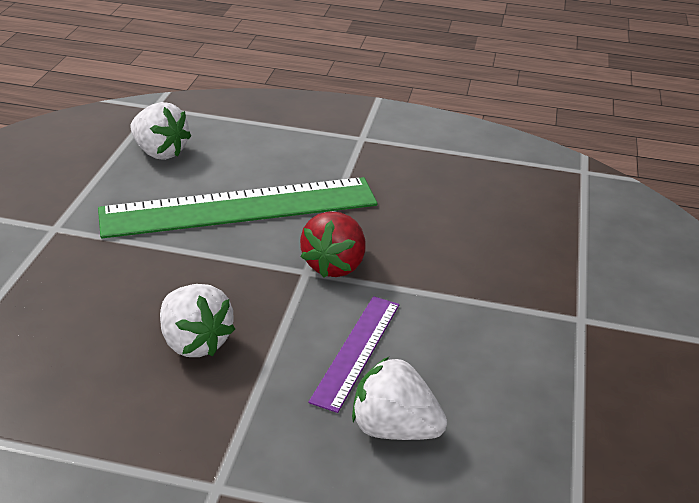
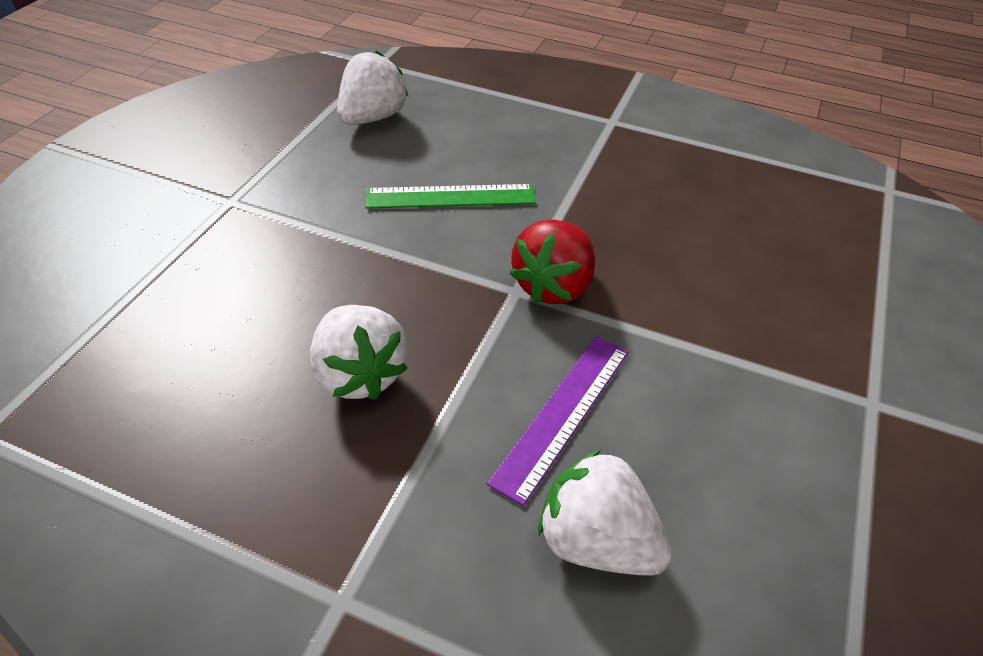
camera: 10 degrees right, 10 degrees up
(160, 152) = (372, 118): white strawberry -> white strawberry turned 105 degrees counterclockwise
(239, 208) = (450, 197): green ruler -> green ruler, size x0.51

